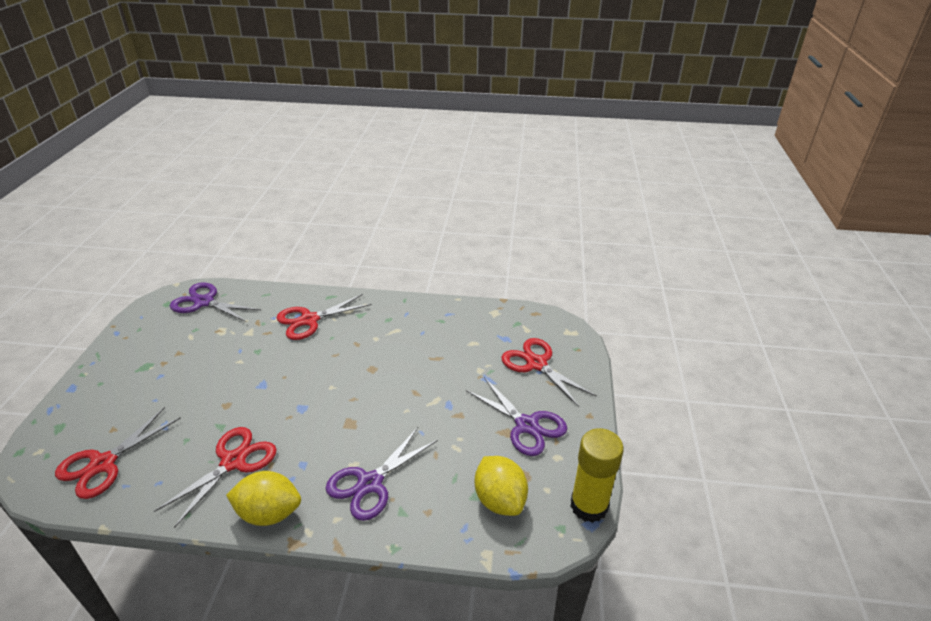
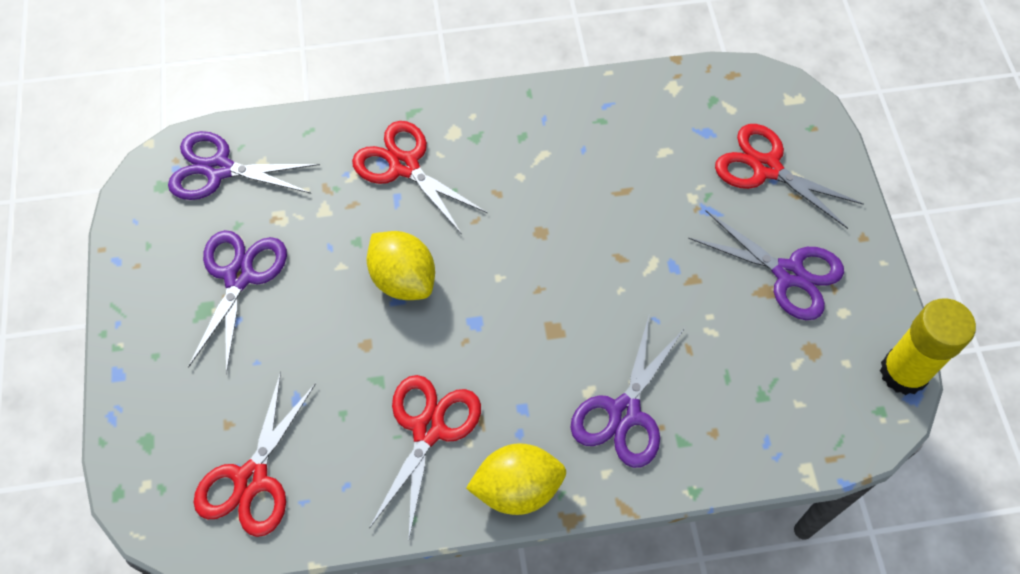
camera: 15 degrees left, 25 degrees up
(177, 354) = (239, 276): none -> purple scissors
(309, 320) = (404, 166): red scissors -> red scissors turned 90 degrees clockwise
(500, 500) = (795, 393): yellow lemon -> yellow lemon (403, 279)

